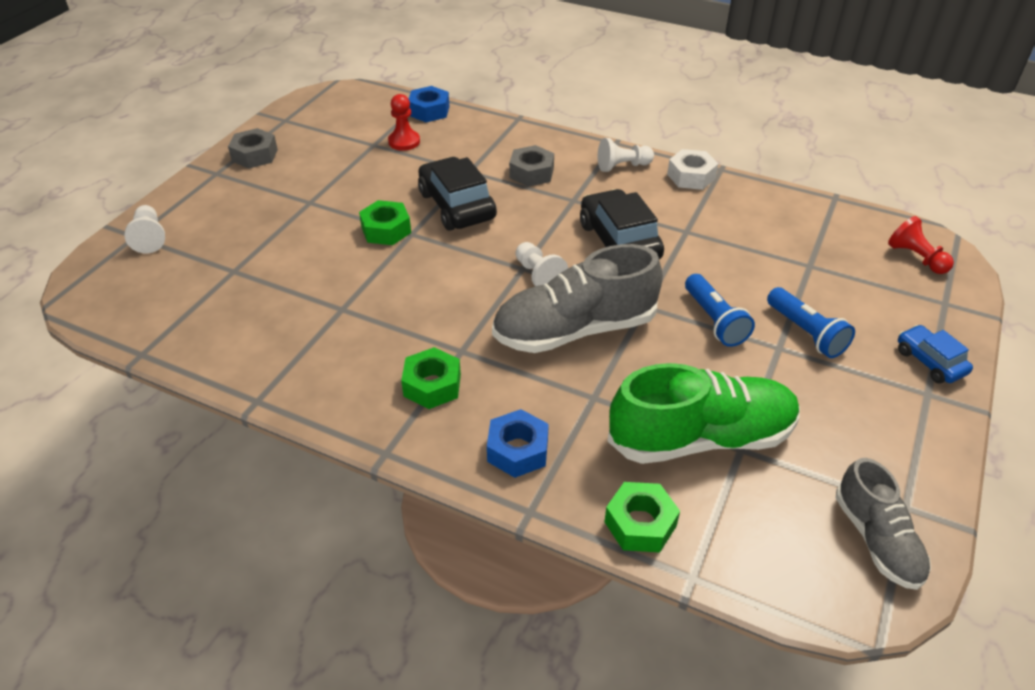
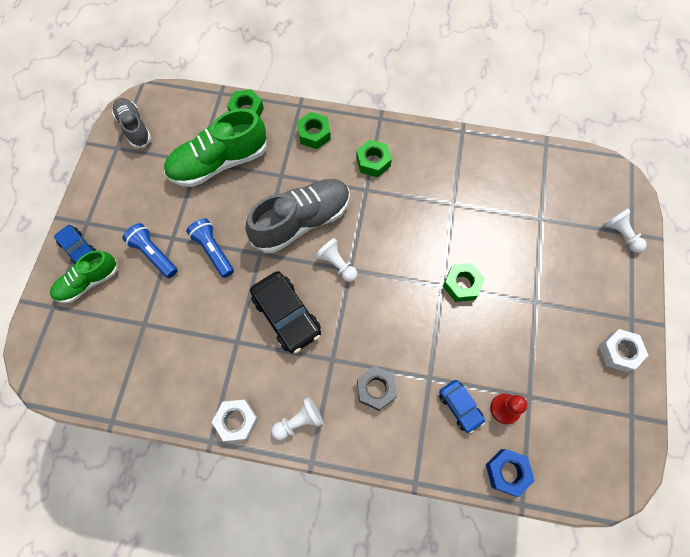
camera: 165 degrees right, 25 degrees up
(255, 155) = (619, 352): grey nut -> white nut
(449, 149) = (460, 407): none -> blue car
(456, 206) = (421, 327): black car -> none
(518, 450) = (314, 134): blue nut -> green nut
(900, 319) = (88, 282): none -> green shoe
(916, 258) = (61, 353): red pawn -> none

